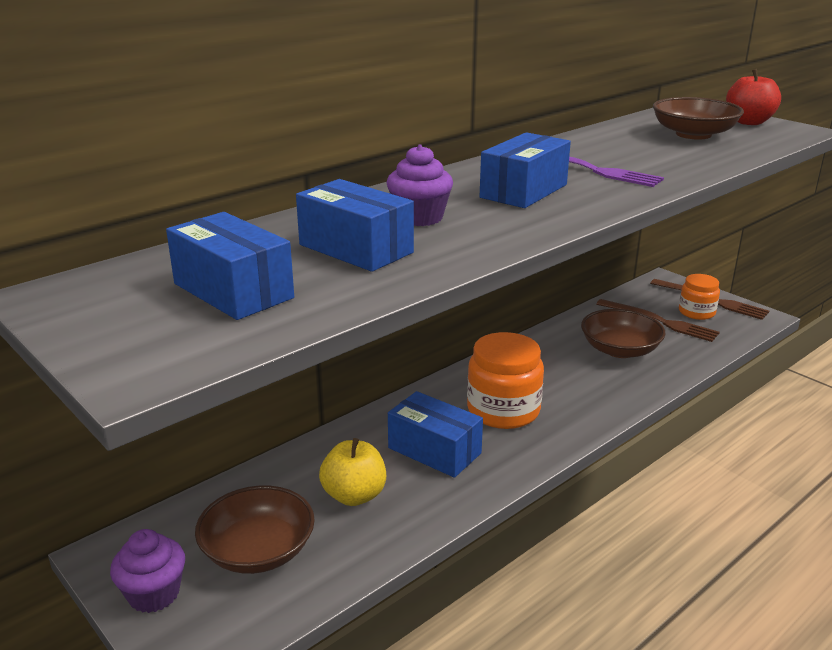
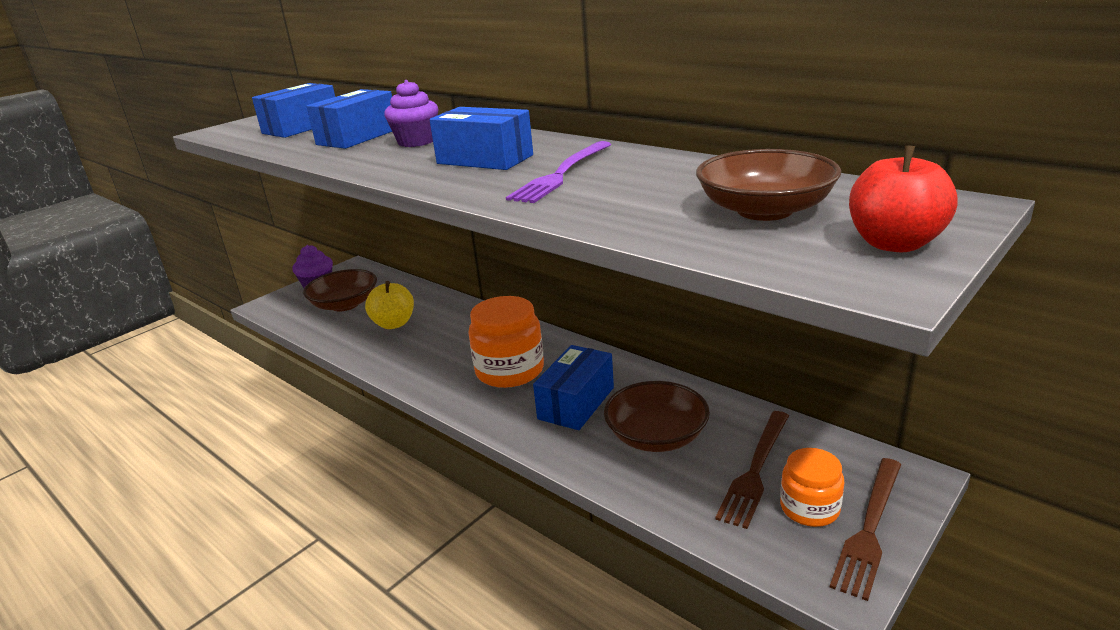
camera: 85 degrees right, 0 degrees up
(434, 450) = (446, 346): blue box -> blue box (576, 403)

